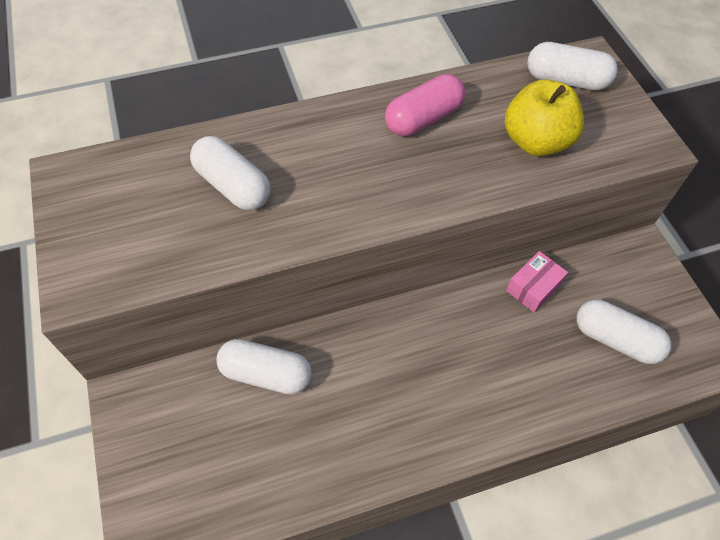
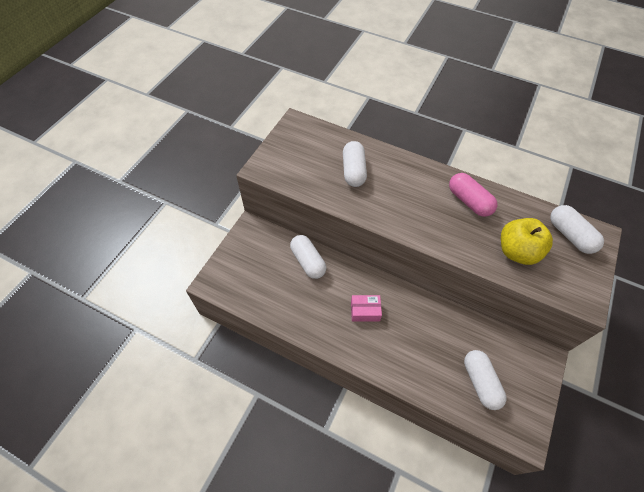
camera: 45 degrees right, 0 degrees up
(423, 119) = (469, 201): pink capsule -> pink capsule turned 45 degrees clockwise
(533, 287) = (463, 325): pink box -> pink box (365, 311)

